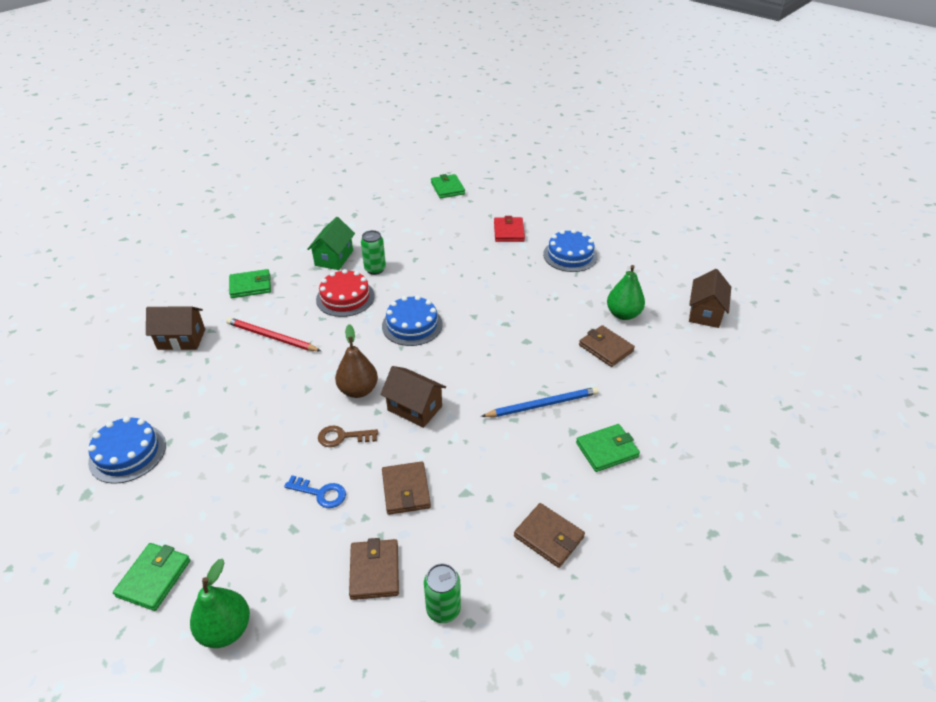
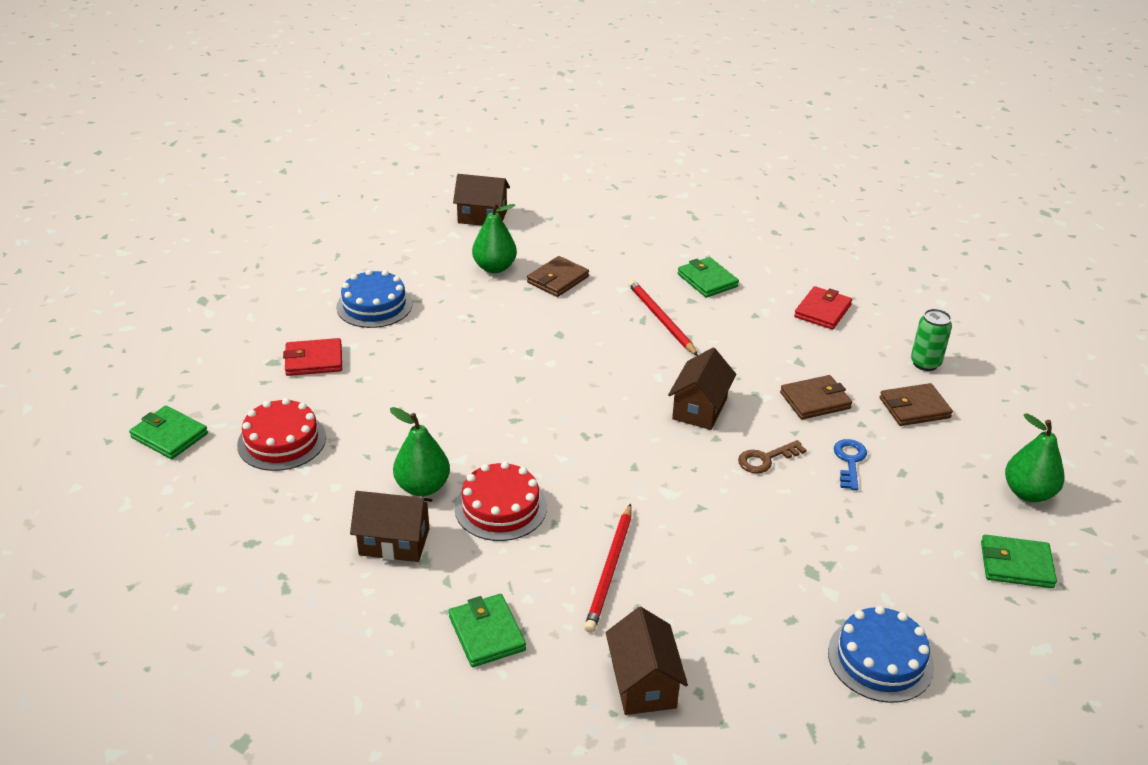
camera: 100 degrees left, 5 degrees down
(334, 258) = (394, 542): green house -> brown house
(343, 437) = (766, 459): brown key -> brown key turned 75 degrees clockwise
(358, 390) = (687, 459): brown pear -> none
(375, 269) = (423, 487): green can -> green pear
(412, 325) = (550, 430): blue cake -> none
(432, 222) = (282, 441): none -> red cake
(447, 188) = (169, 435): green wallet -> green wallet turned 60 degrees clockwise
(542, 405) = (661, 319): blue pencil -> red pencil
(548, 537) = (822, 311): brown wallet -> red wallet

